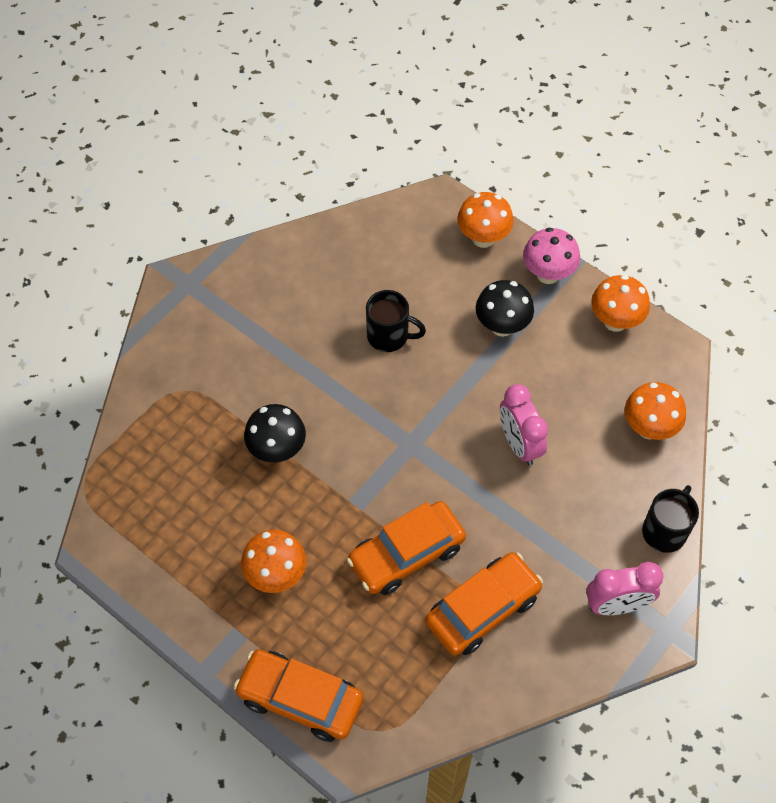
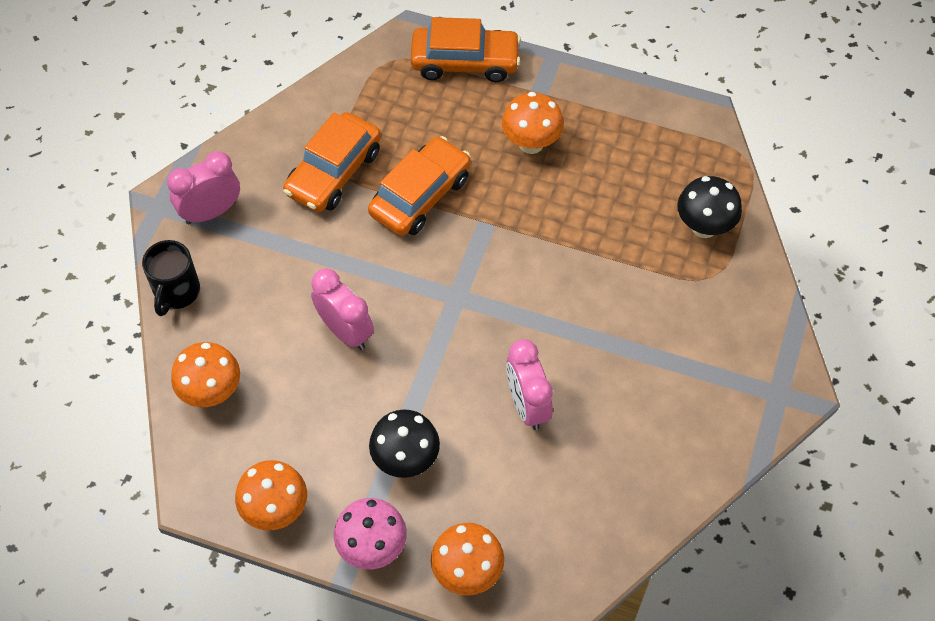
camera: 160 degrees right, 0 degrees up
(277, 450) = (586, 249): black mushroom -> black mushroom (704, 227)
(389, 336) = (527, 405): black mug -> pink clock

